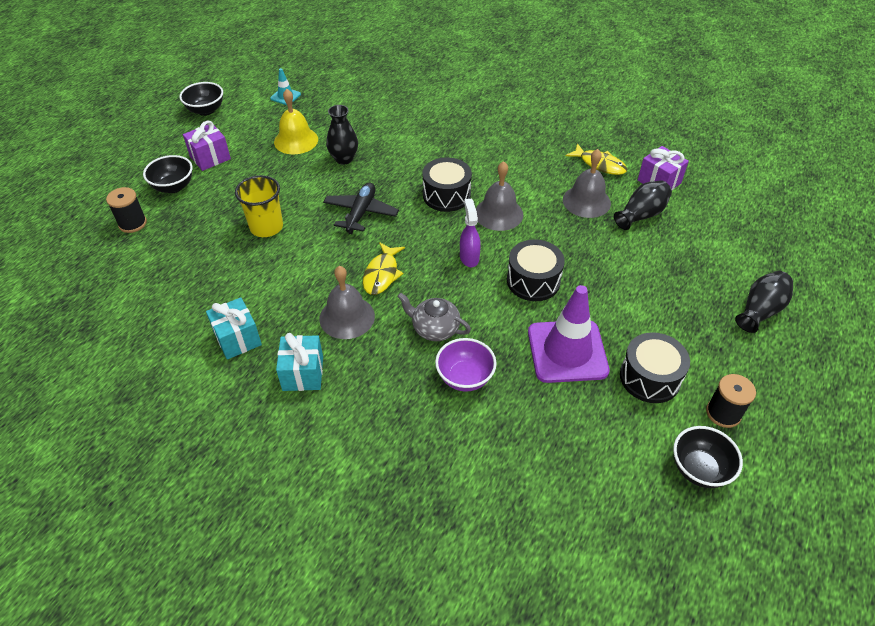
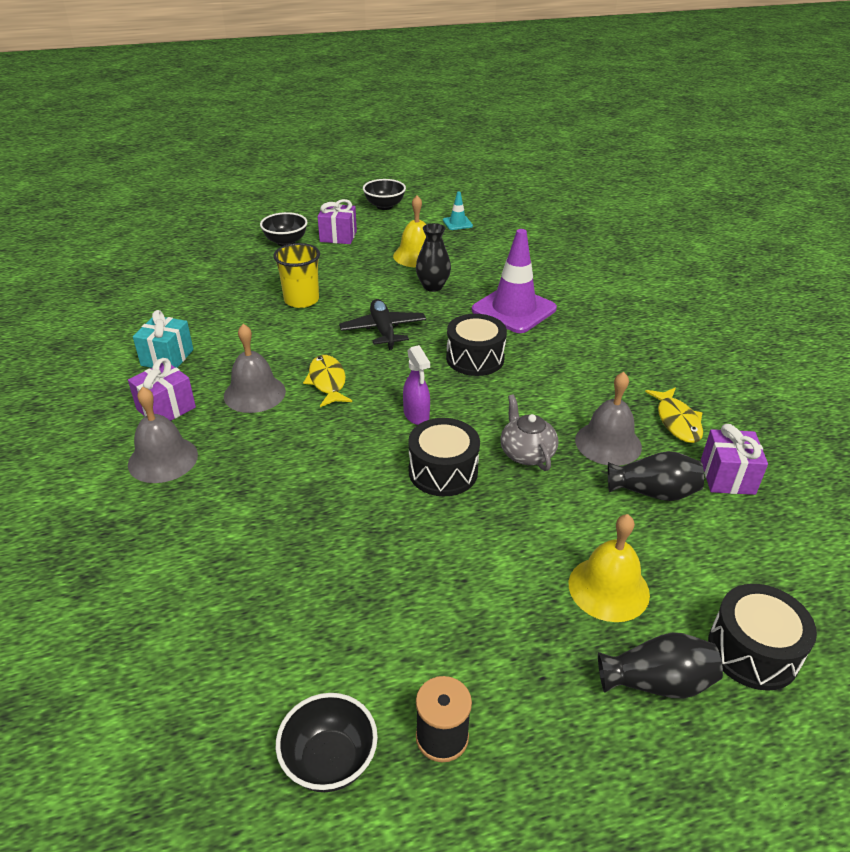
camera: 45 degrees right, 10 degrees down
(132, 223) = (226, 250): black spool -> none
(303, 373) = (166, 408): turquoise gift -> purple gift
(361, 213) = (383, 330): black plane -> black plane turned 75 degrees counterclockwise
(382, 274) = (327, 382): yellow fish -> yellow fish turned 105 degrees clockwise
(434, 328) = (301, 447): grey teapot -> grey teapot (526, 453)
(465, 377) = (263, 500): purple bowl -> none
(469, 257) = (416, 415): purple spray bottle -> purple spray bottle turned 120 degrees clockwise
(499, 213) = (499, 400): grey bell -> grey bell (163, 459)
(567, 351) = (378, 549): purple traffic cone -> purple traffic cone (514, 309)
(650, 378) = (419, 636): black drum -> black drum (753, 651)
(688, 282) = (608, 588): none -> yellow bell

